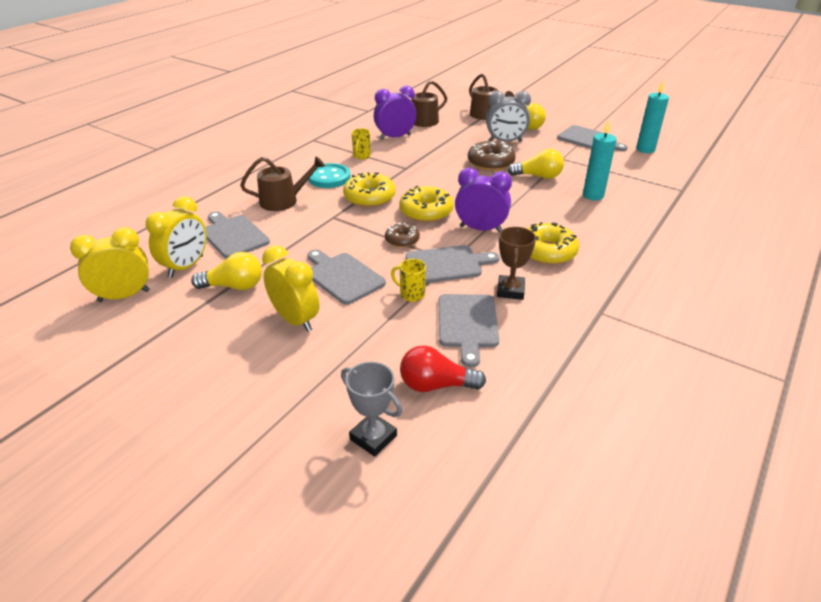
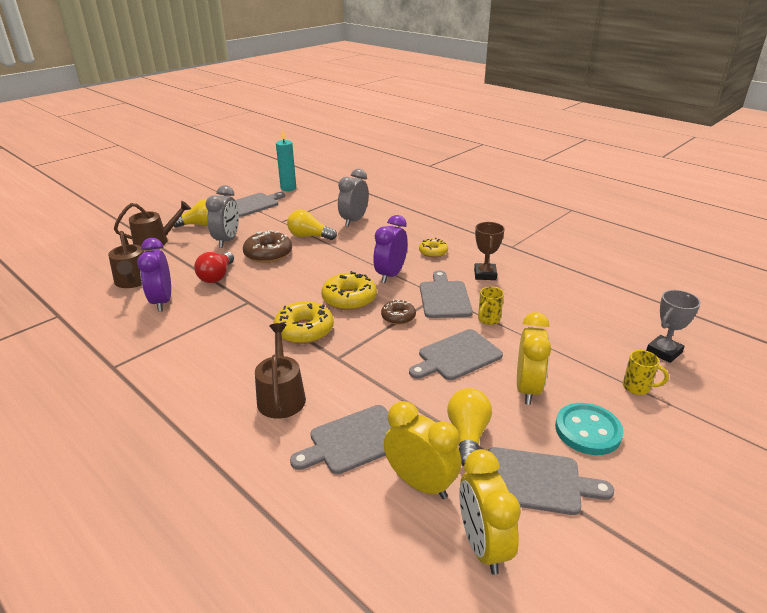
camera: 80 degrees left, 5 degrees down
(295, 320) = (527, 388): yellow clock -> yellow clock turned 135 degrees clockwise
(329, 177) = (239, 357): turquoise button -> turquoise button (588, 430)
(361, 156) = (197, 329): yellow mug -> yellow mug (637, 387)
(436, 385) = (601, 319): red light bulb -> red light bulb (217, 276)
(468, 324) = (528, 298): grey cutting board -> grey cutting board (537, 481)
(510, 290) = (485, 274): brown trophy -> brown trophy turned 75 degrees clockwise
(538, 176) = (309, 236): yellow light bulb -> yellow light bulb turned 90 degrees counterclockwise
(547, 251) = (433, 252): yellow donut -> yellow donut, size x0.60
(593, 195) = (354, 220): turquoise candle -> grey clock

